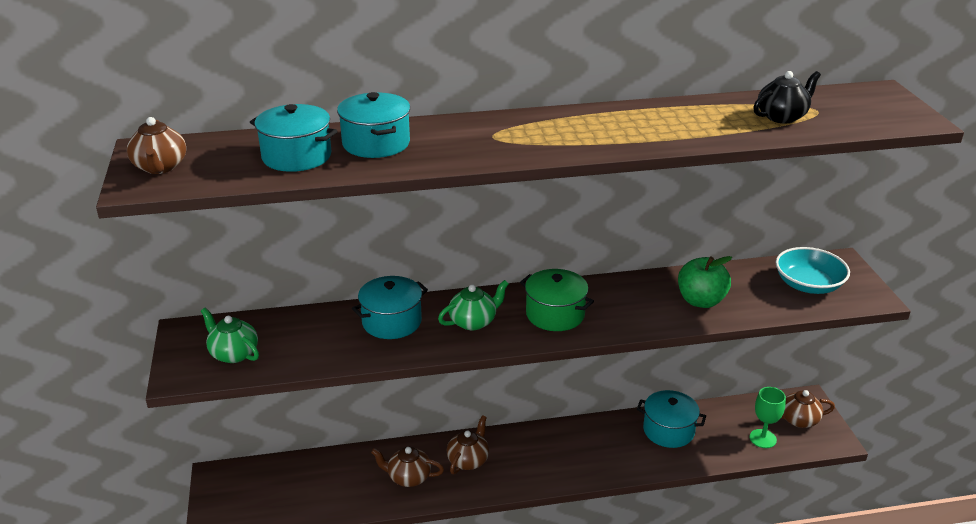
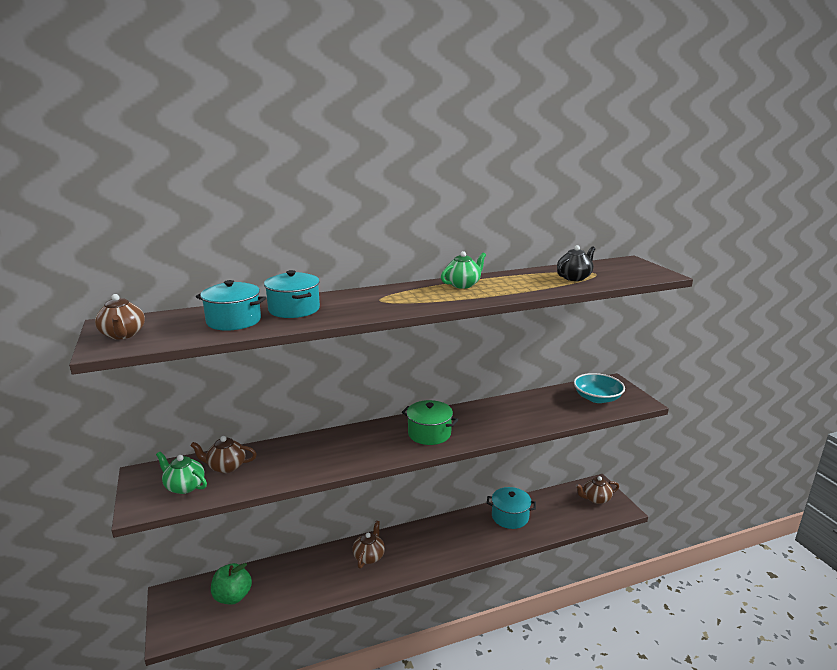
camera: 10 degrees left, 10 degrees down
(391, 322) = (308, 450): turquoise pot -> none
(408, 477) = (325, 575): brown teapot -> brown teapot (226, 467)
(473, 322) = (370, 444): green teapot -> green teapot (463, 285)
(701, 301) = (529, 415): green apple -> green apple (233, 596)
(762, 438) = (576, 514): green goblet -> none

